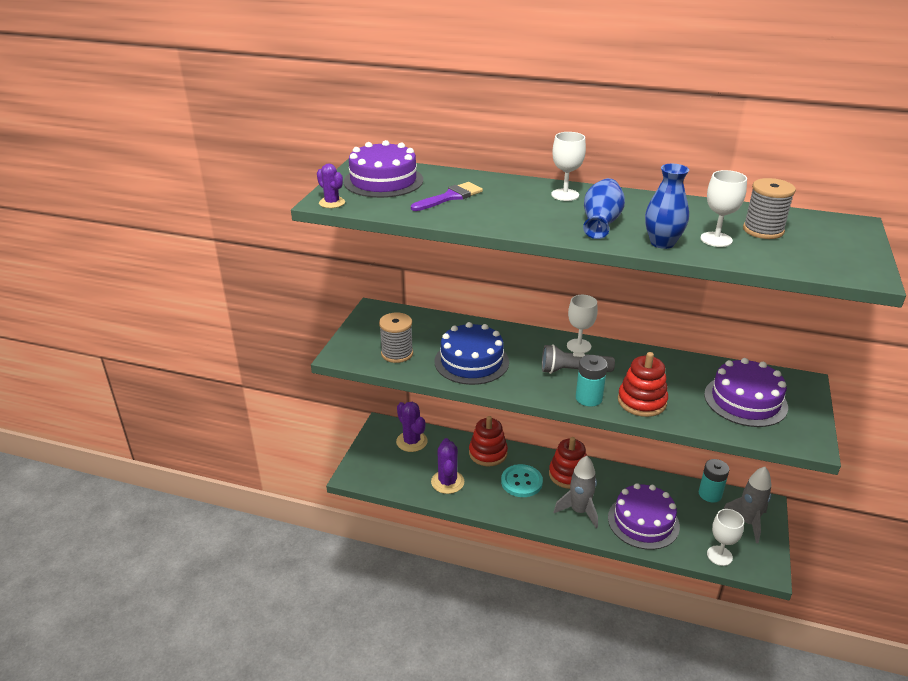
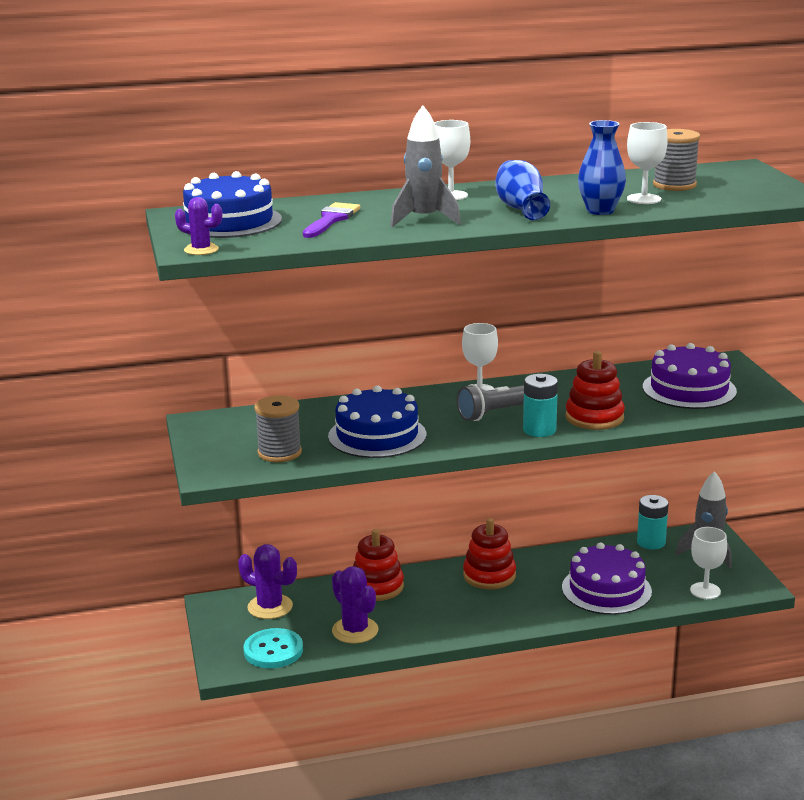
camera: 30 degrees left, 10 degrees down
(383, 181) = (229, 222): purple cake -> blue cake
(521, 482) = (443, 600): turquoise button -> turquoise button (273, 650)
(579, 511) = (531, 604): grey rocket -> grey rocket (424, 220)

